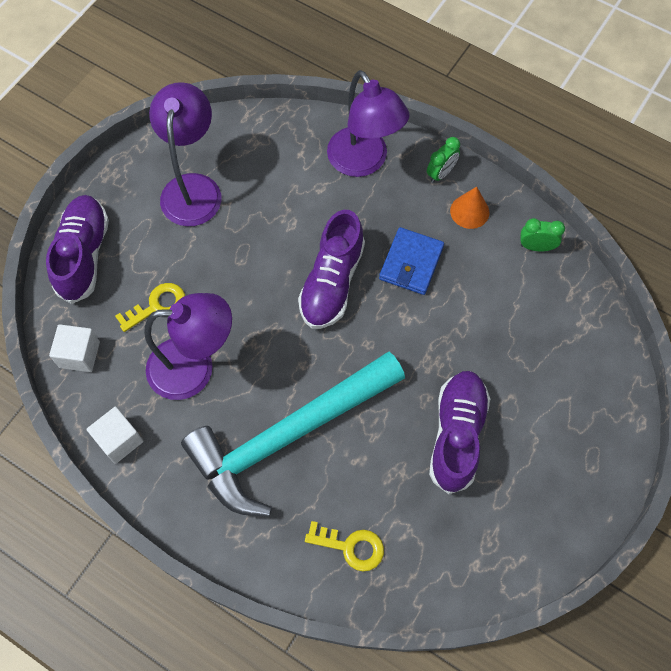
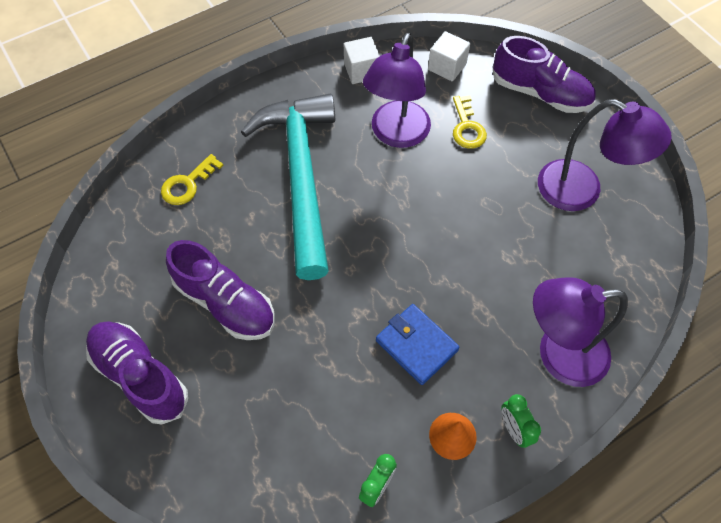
camera: 115 degrees right, 5 degrees down
(332, 282) = (428, 266): purple shoe -> purple shoe (140, 376)

